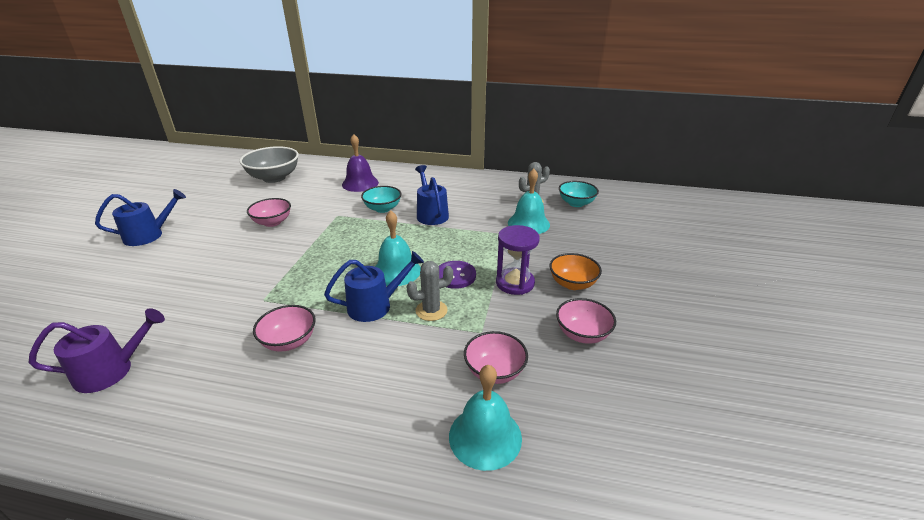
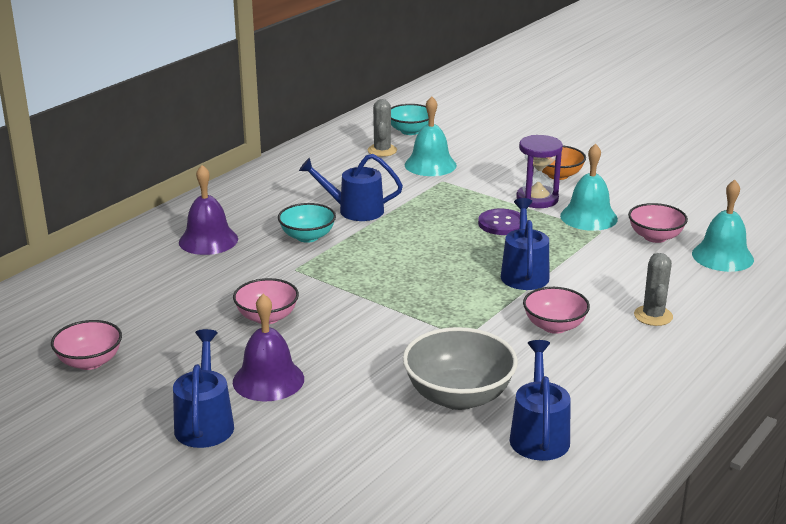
camera: 65 degrees left, 5 degrees down
(111, 370) = (539, 435): purple watering can -> blue watering can
(196, 241) = (268, 380): none -> purple bell
(274, 178) = (100, 305): grey bowl -> grey bowl (458, 396)
(396, 271) = (467, 252): turquoise bell -> turquoise bell (588, 217)
(431, 310) = (553, 247): grey cactus -> grey cactus (653, 316)
(582, 334) = (631, 191): pink bowl -> pink bowl (90, 362)

